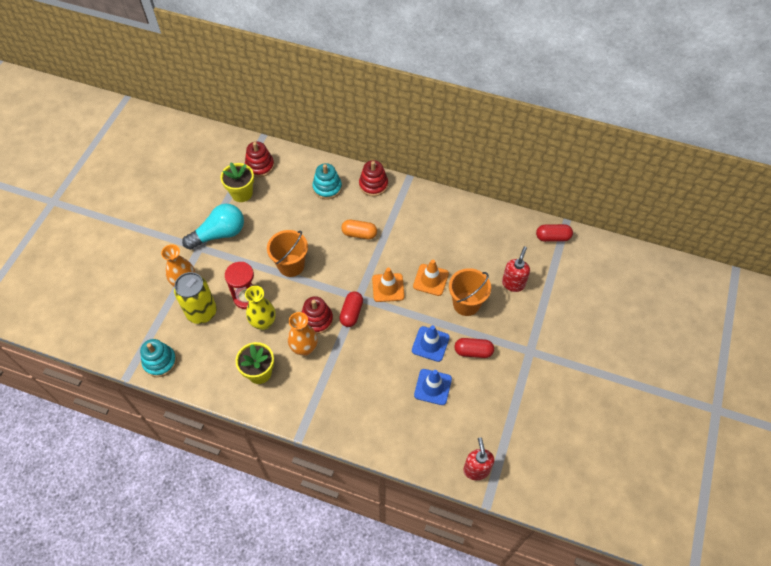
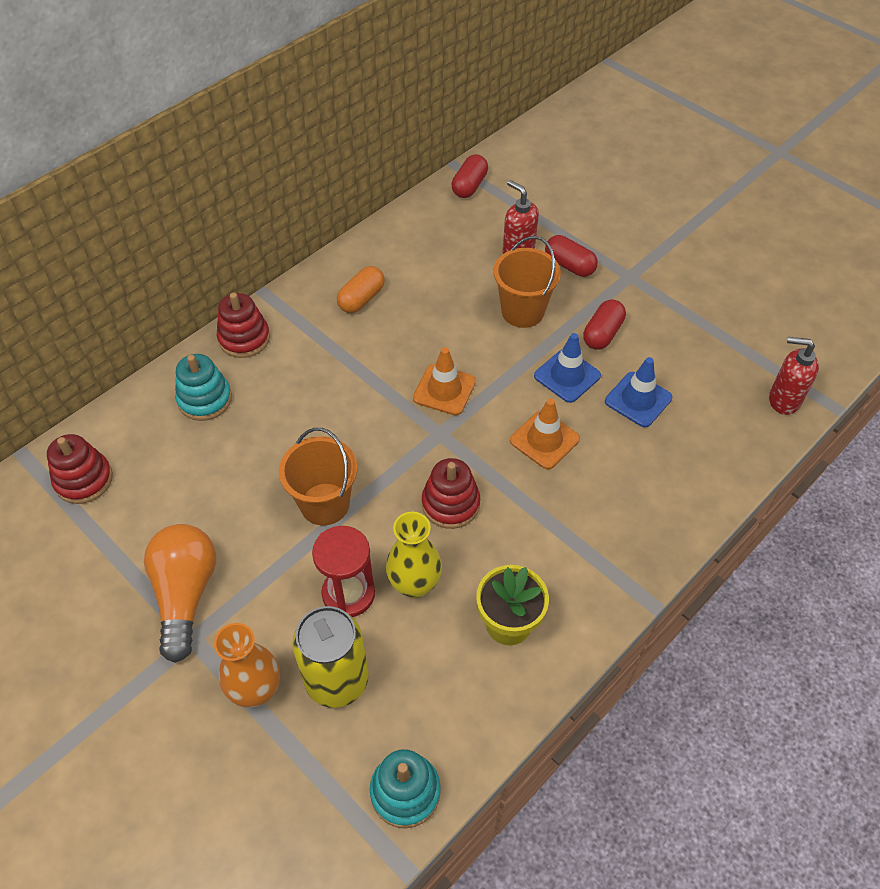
camera: 65 degrees left, 5 degrees down
(219, 234) = (185, 594): turquoise light bulb -> orange light bulb
(242, 193) = (122, 528): yellow flower pot -> none
(304, 348) = (494, 540): orange vase -> none
(351, 313) = (463, 452): red capsule -> red capsule (569, 265)
(359, 234) = (324, 389): orange capsule -> orange capsule (361, 299)
(430, 280) = (460, 335): orange traffic cone -> orange traffic cone (544, 440)

